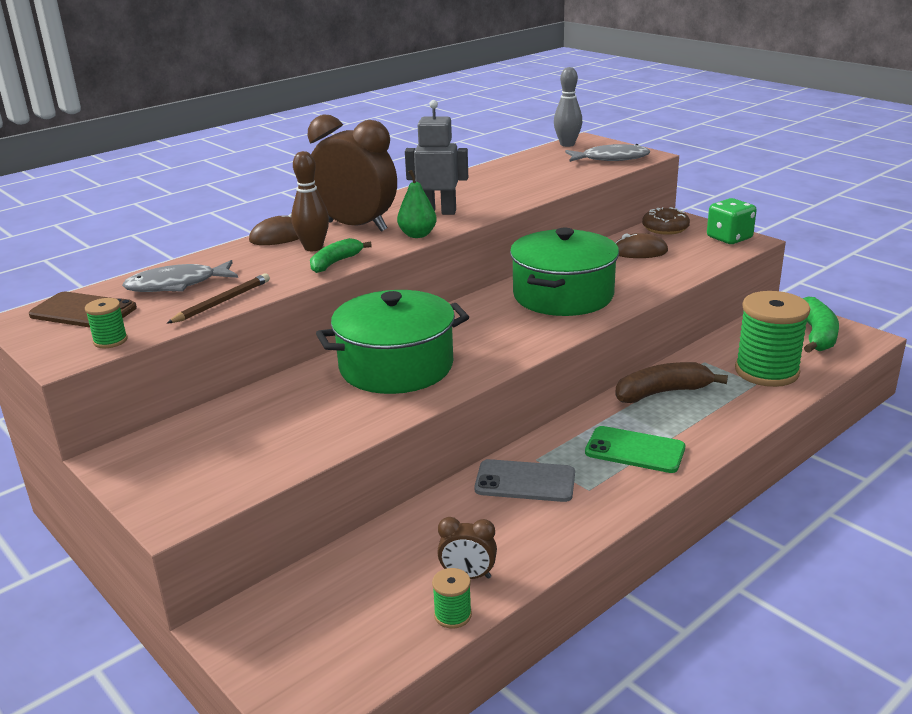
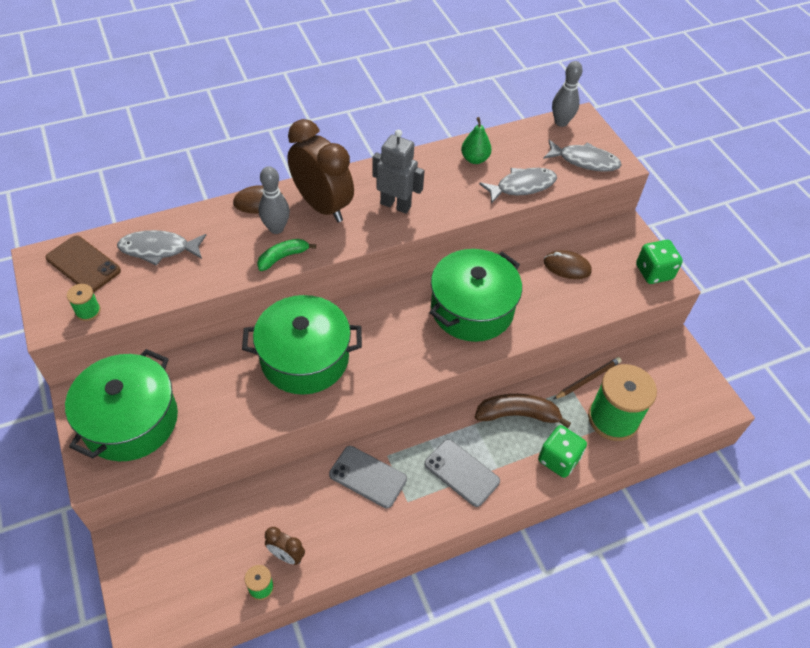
camera: 15 degrees right, 25 degrees up
(198, 462) = (130, 420): none -> green pot
(222, 302) = (180, 286): brown pencil -> brown pencil (587, 379)
(313, 248) = (276, 228): brown bowling pin -> grey bowling pin
(417, 235) = (362, 236): green pear -> green pear (475, 159)
(562, 181) = (522, 186): none -> grey fish
(635, 450) = (461, 472): green phone -> grey phone
(665, 228) = (608, 238): brown donut -> none
(735, 413) = (558, 459): none -> green dice
(817, 335) = (682, 388): green banana -> none

